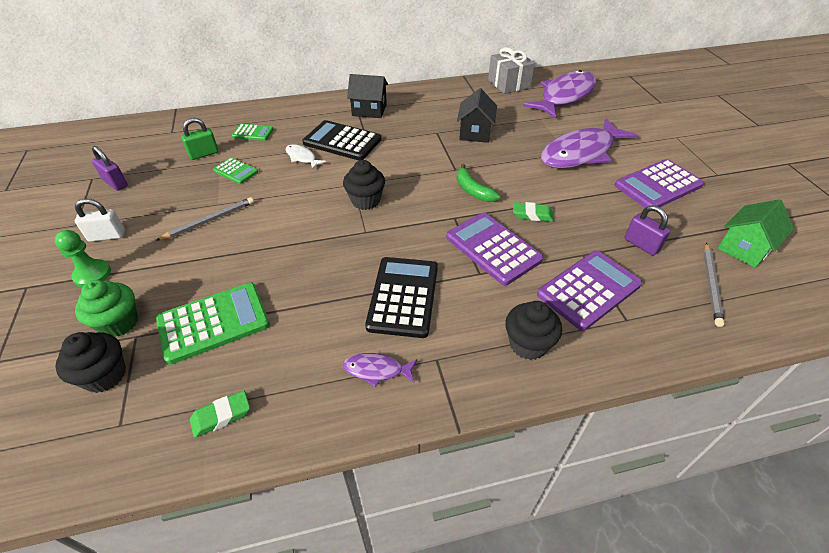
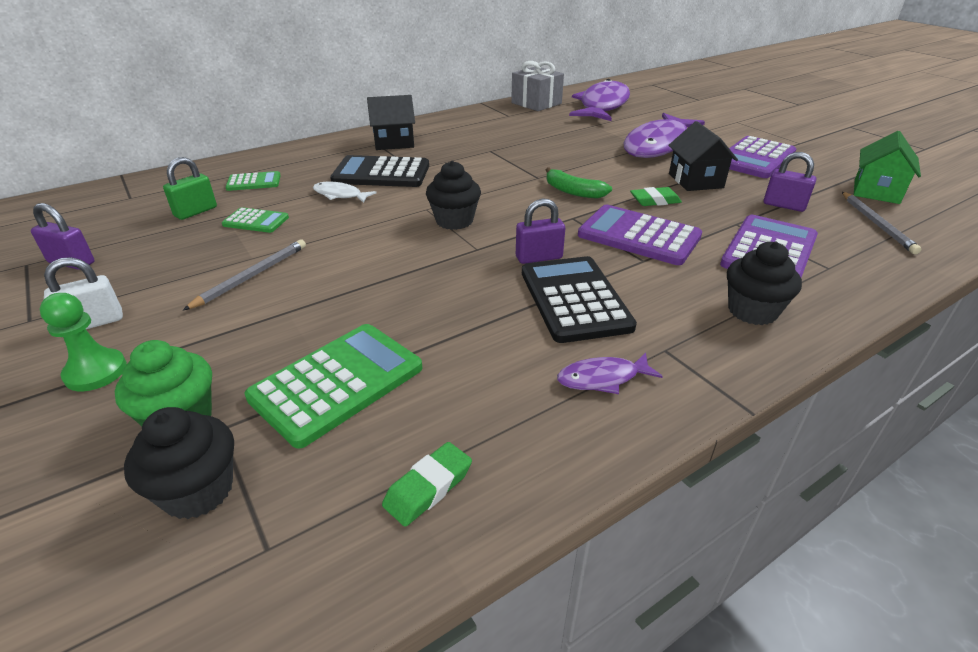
camera: 20 degrees left, 10 degrees down
(403, 251) = (539, 257): none -> purple padlock
(475, 133) = (534, 145): black house -> black house (695, 181)

